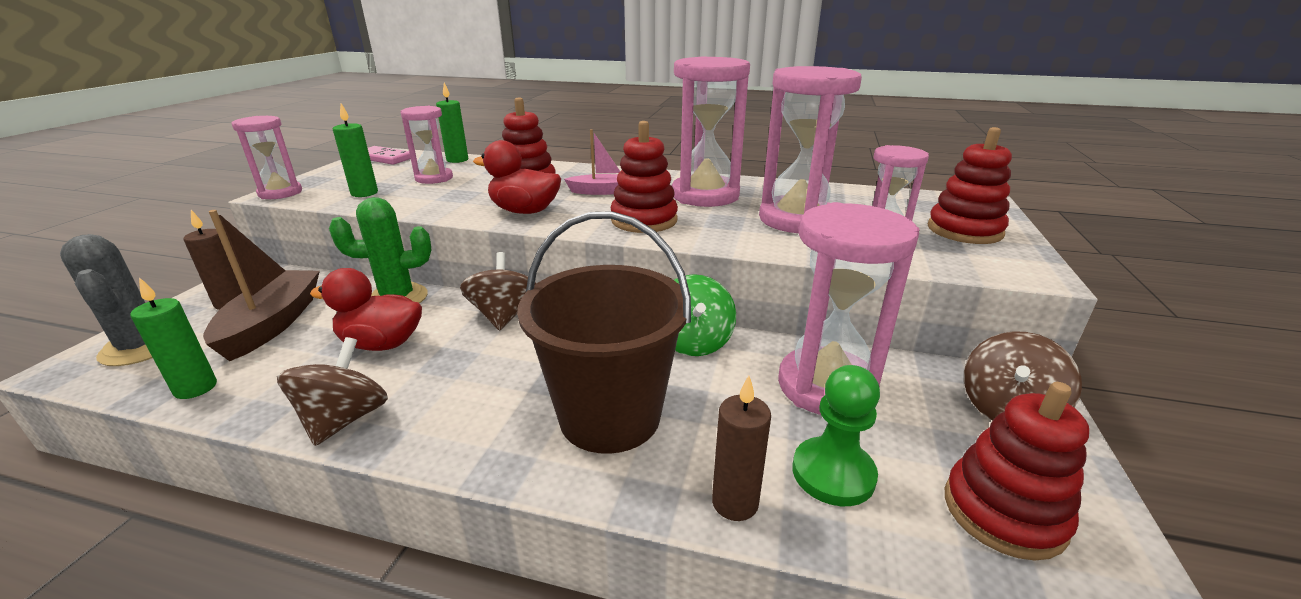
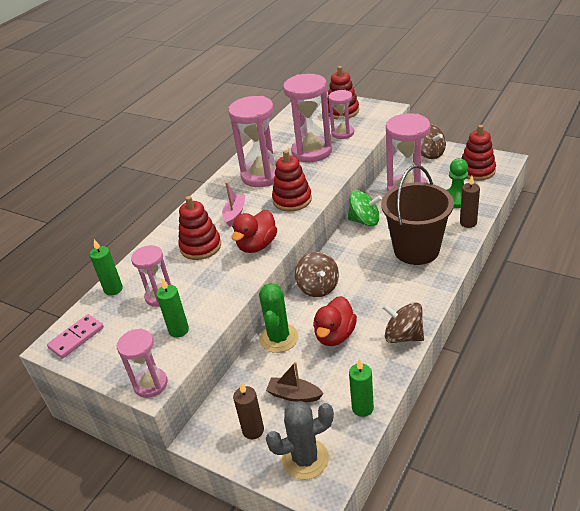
camera: 70 degrees left, 10 degrees up
(272, 324) = (294, 395): brown boat -> brown boat, size x0.59
(504, 315) = (318, 287): brown spinning top -> brown spinning top turned 120 degrees counterclockwise

